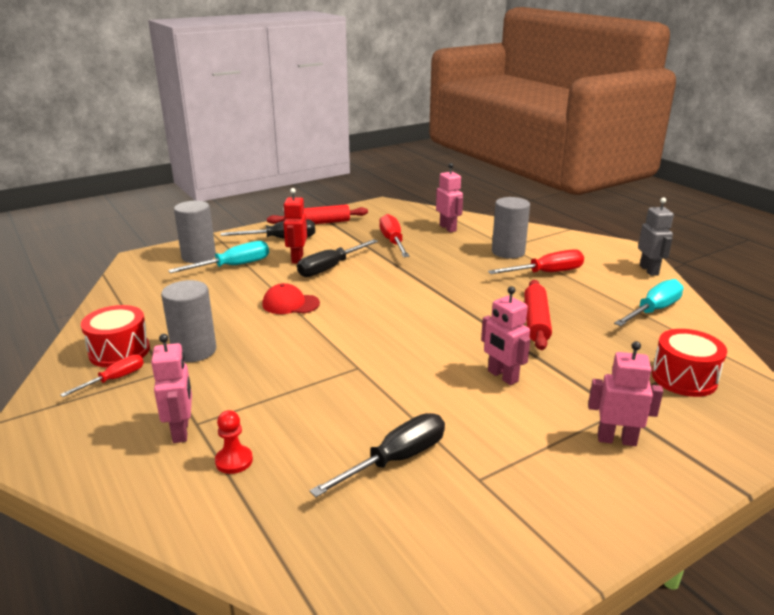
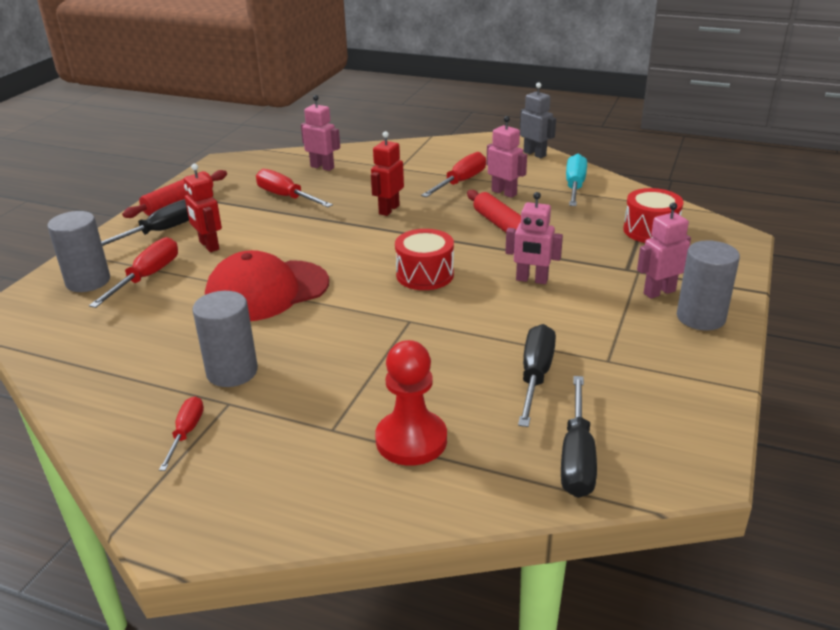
camera: 35 degrees left, 5 degrees up
(119, 351) = (148, 407): red drum -> red drum (425, 275)
(181, 431) = (328, 442): pink robot -> pink robot (504, 192)
(233, 266) = (147, 277): turquoise screwdriver -> red screwdriver
(234, 461) = (411, 440): red pawn -> red pawn, size x1.88
(290, 304) = (267, 291): red cap -> red cap, size x1.89
(330, 268) = (258, 243): black screwdriver -> black screwdriver (577, 457)
(456, 275) = (388, 210): none -> red robot
(508, 252) = (406, 173): grey cylinder -> grey cylinder (700, 317)

